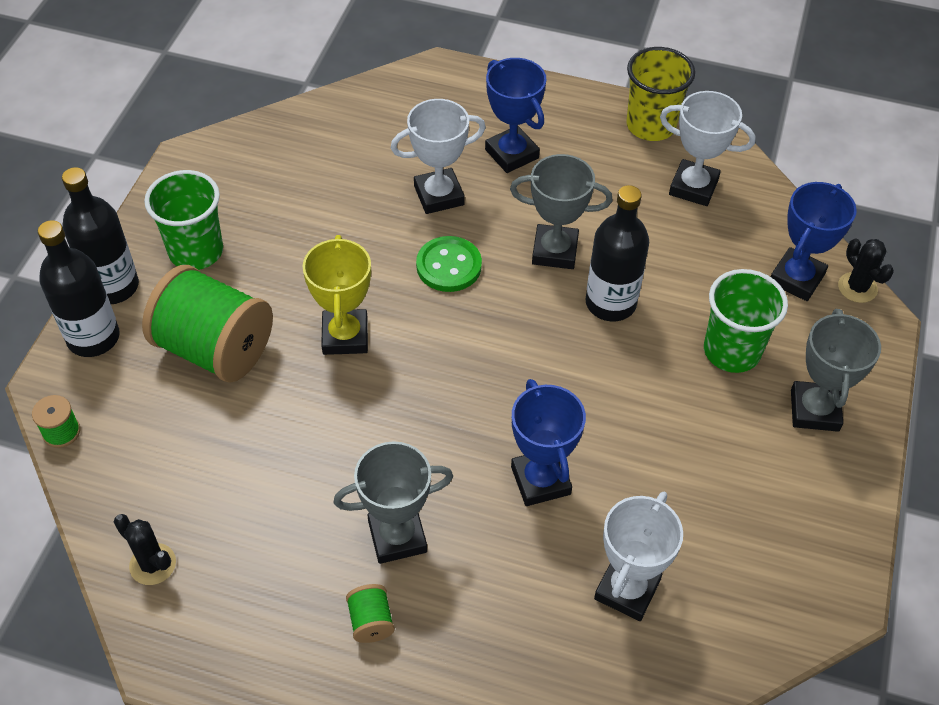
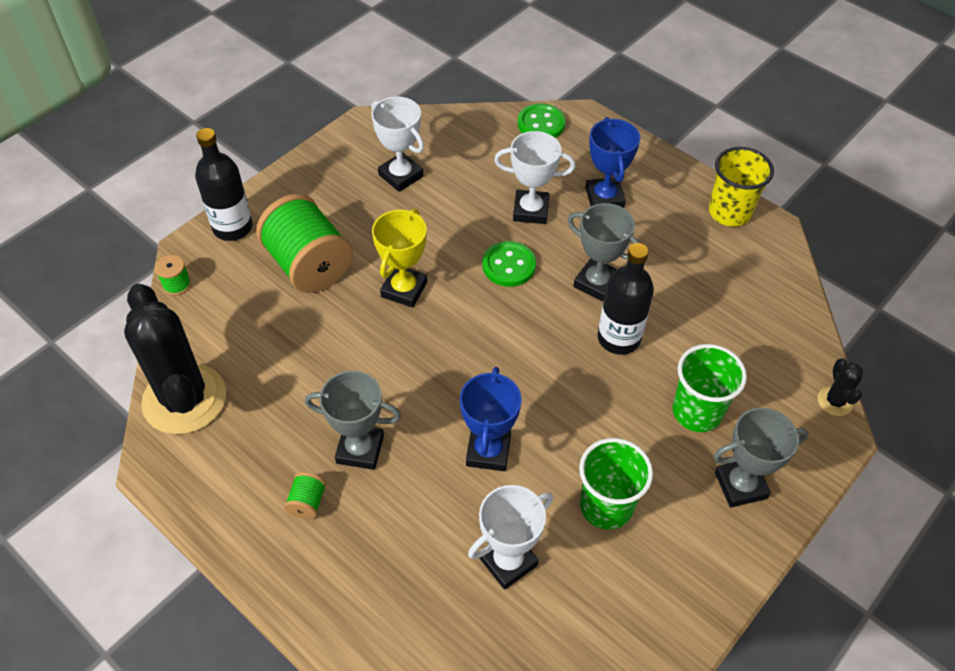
camera: 25 degrees right, 0 degrees up
(113, 286) = (265, 197): black bottle -> none
(153, 564) = (184, 399): black cactus -> black cactus, size x2.36
(196, 251) = (334, 191): green cup -> green cup (606, 506)
(396, 93) = (541, 124): none -> green button
(693, 187) = (738, 272): white trophy -> white trophy (401, 176)
(796, 278) = (785, 375): blue trophy -> none
(814, 410) = (740, 485): grey trophy -> grey trophy turned 45 degrees clockwise

